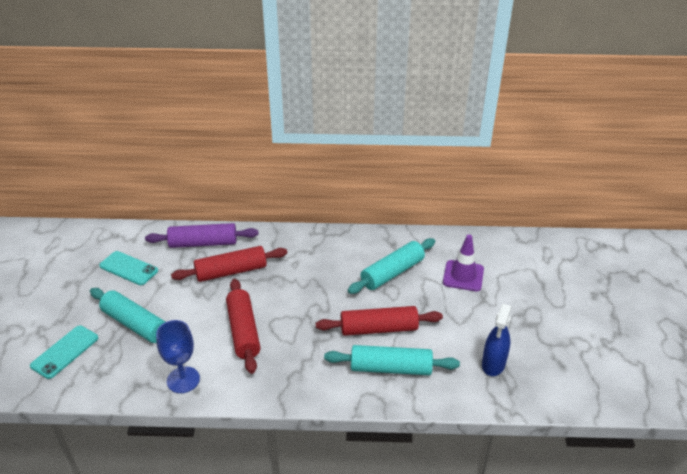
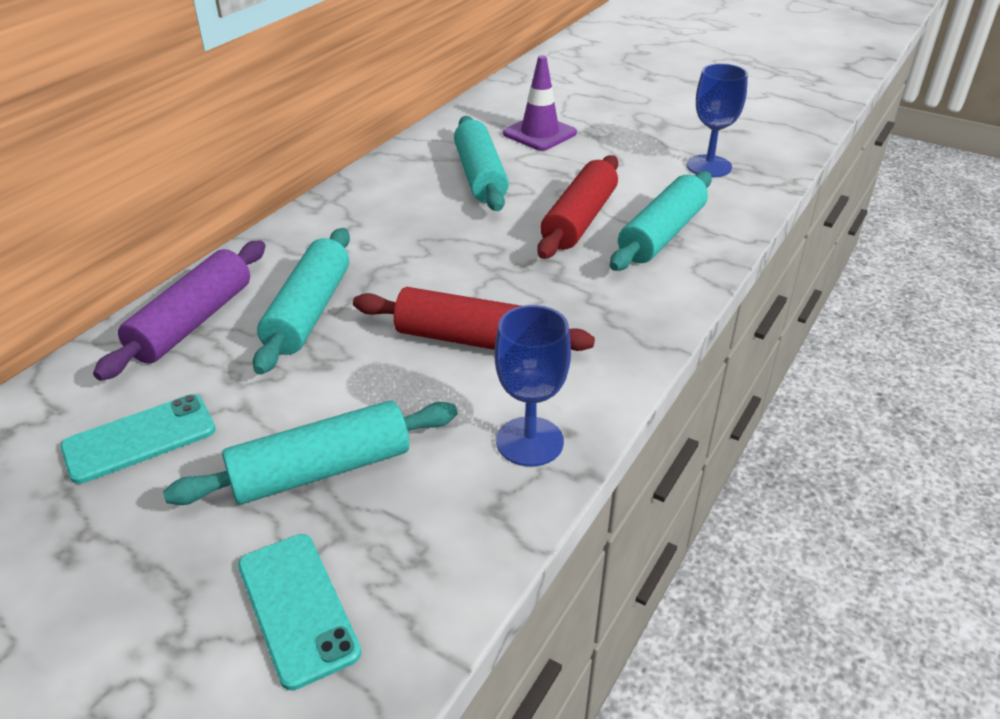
camera: 60 degrees left, 0 degrees up
(231, 271) = (309, 312): red rolling pin -> turquoise rolling pin
(493, 364) = (709, 166): blue spray bottle -> blue goblet

